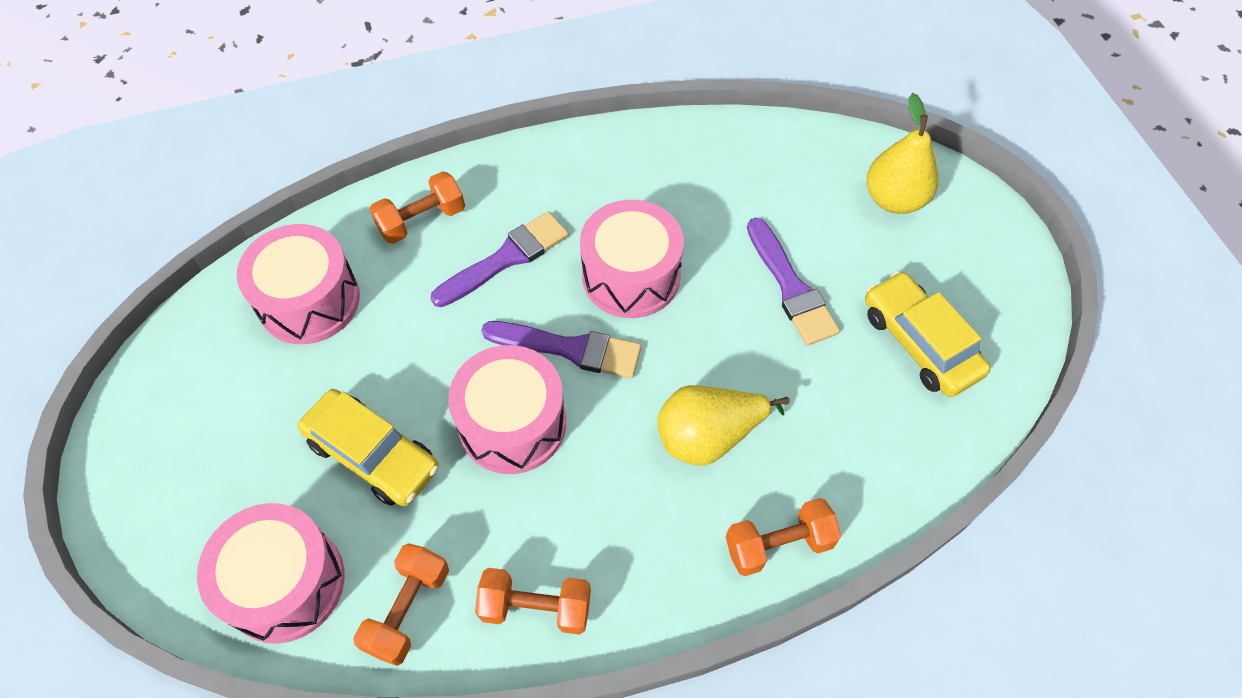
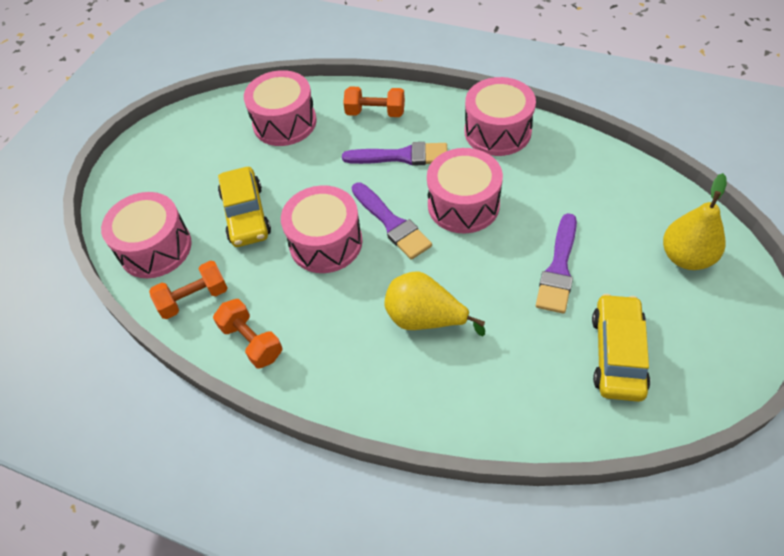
camera: 45 degrees right, 5 degrees down
(591, 164) = (497, 131): none -> pink drum
(778, 544) = (409, 405): orange dumbbell -> none

